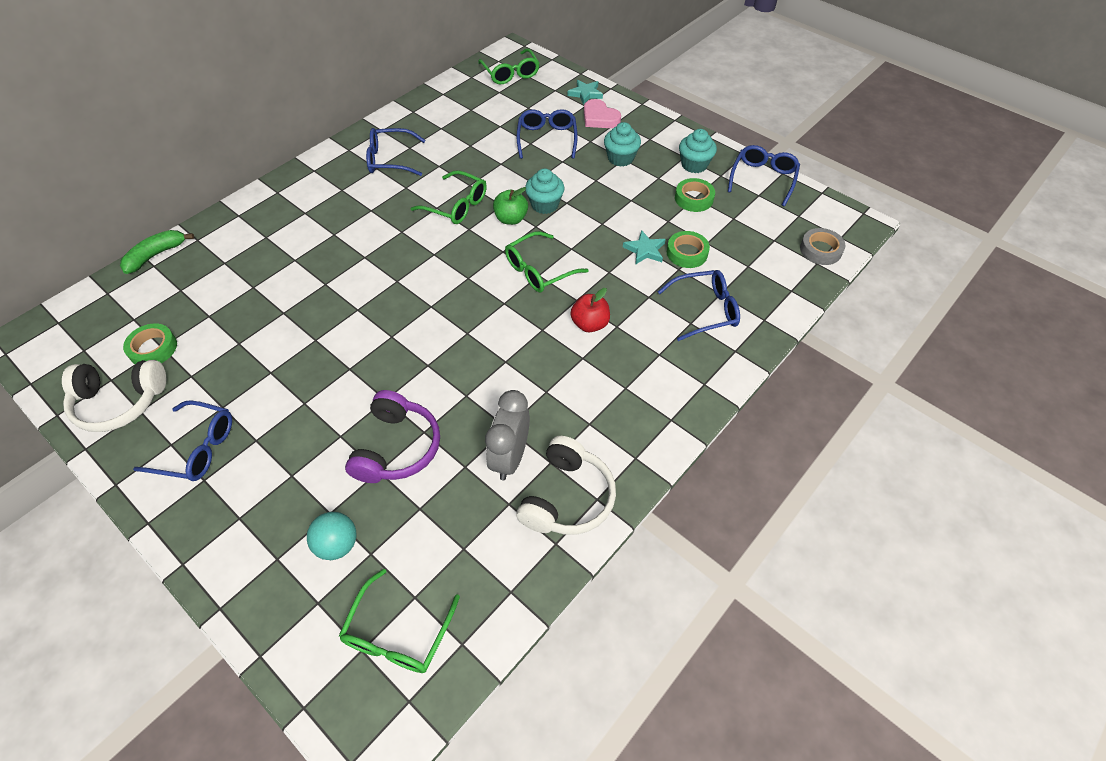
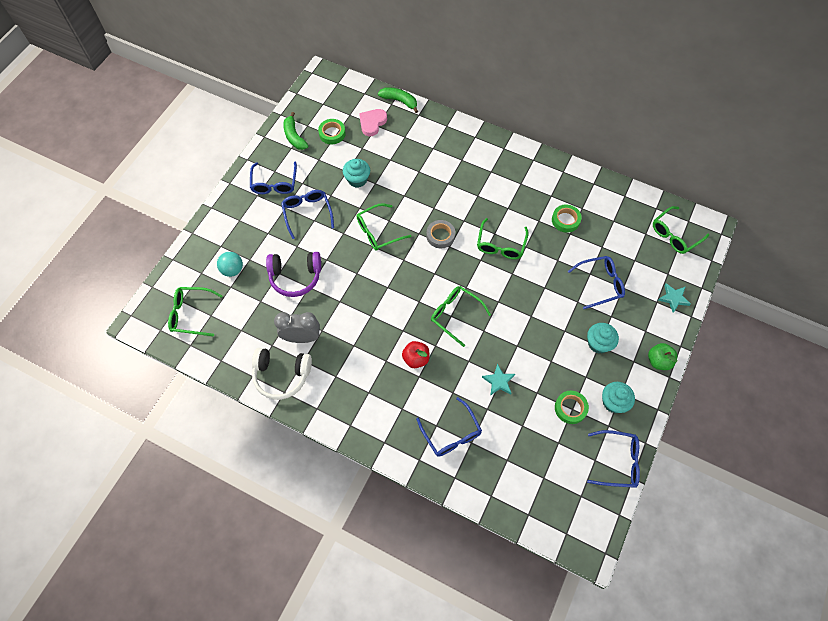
camera: 75 degrees right, 10 degrees up
(120, 402) = (294, 136): white headphones -> green banana
(370, 325) = (378, 232): none -> green glasses
(390, 159) = (533, 188): blue glasses -> blue glasses (307, 213)
(511, 219) = (499, 283): green apple -> green apple (658, 361)
(545, 205) = (523, 302): turquoise cupcake -> turquoise cupcake (357, 179)
(599, 118) = (644, 316): pink heart -> pink heart (372, 123)
(687, 253) = (506, 412): green tape -> green tape (565, 220)
(820, 250) = (544, 517): grey tape -> grey tape (440, 236)

